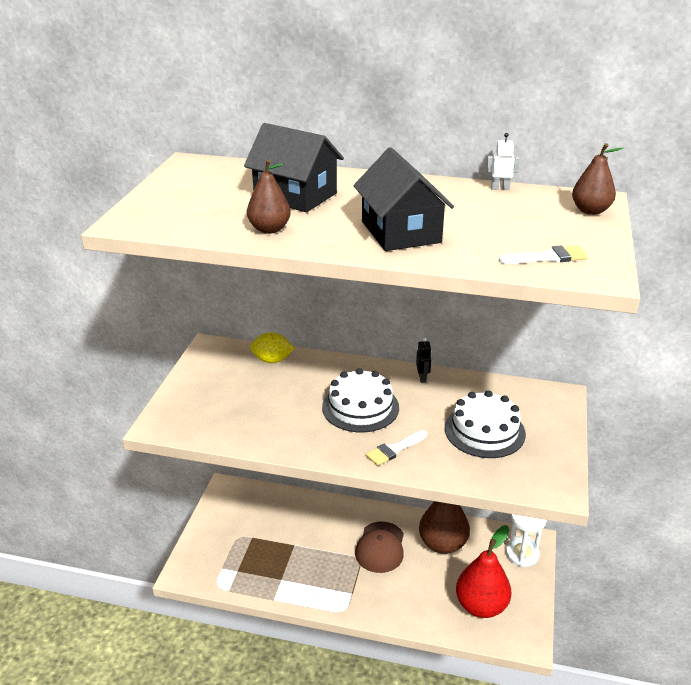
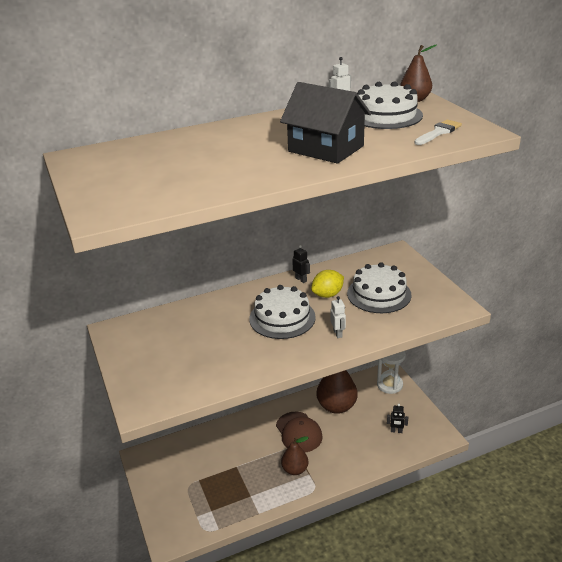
camera: 35 degrees left, 0 degrees up
(269, 229) = (230, 179): brown pear -> brown pear (295, 469)
(272, 360) = (177, 316): yellow lemon -> yellow lemon (327, 295)
(295, 196) = (208, 151): black house -> none
(394, 449) = (338, 333): white brush -> white robot
(481, 606) = (396, 431): red pear -> black robot
(524, 218) = (385, 115): none -> white cake

